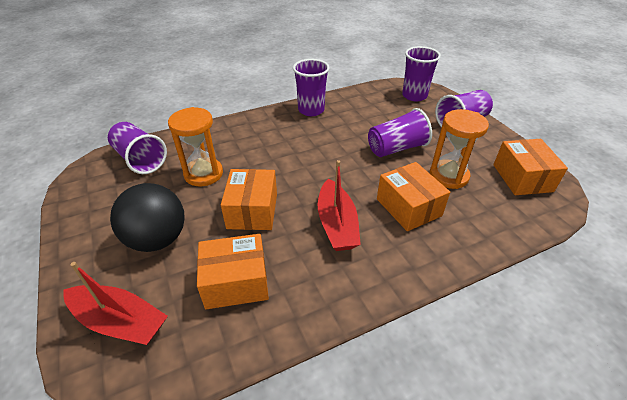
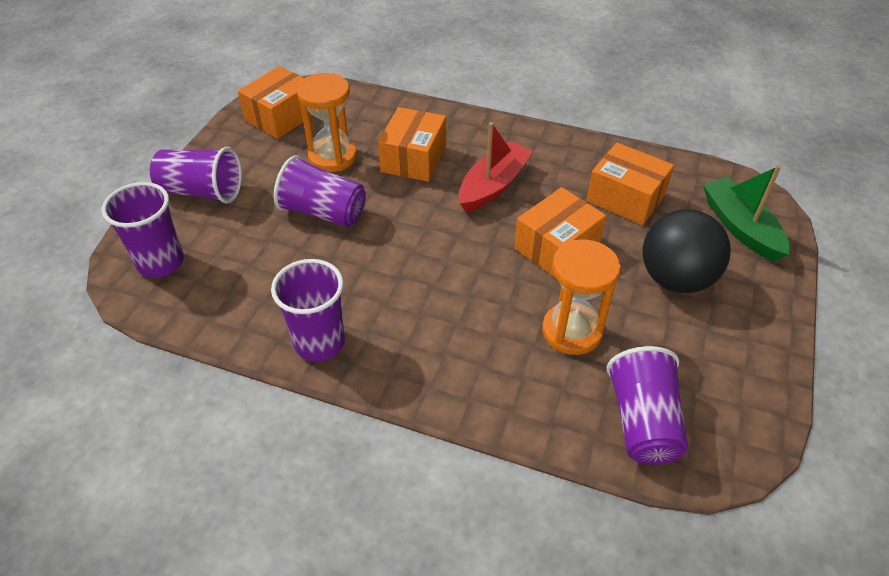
camera: 135 degrees left, 5 degrees up
(120, 322) = (740, 227): red boat -> green boat

